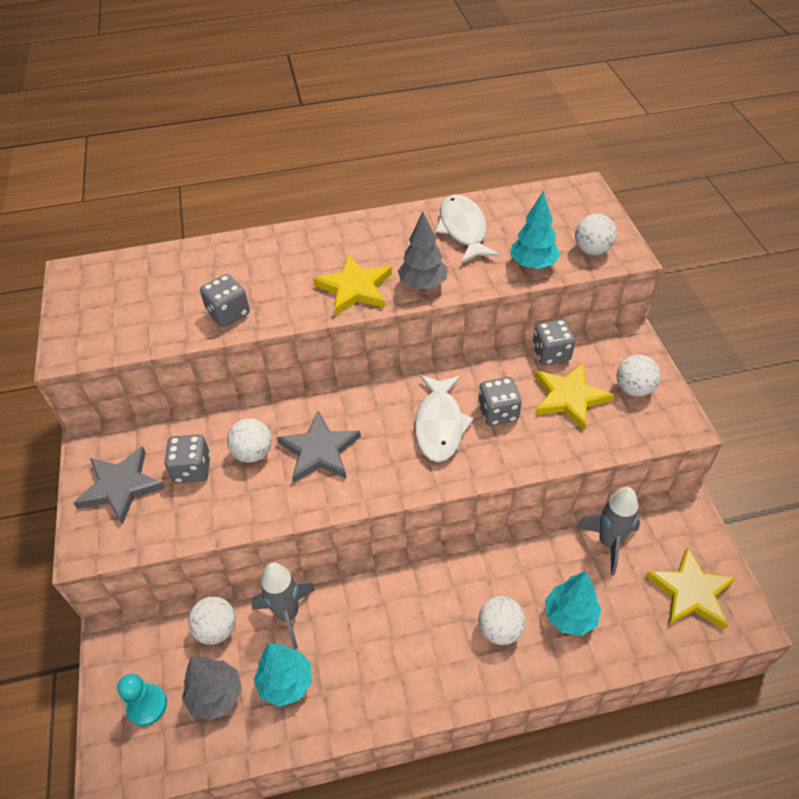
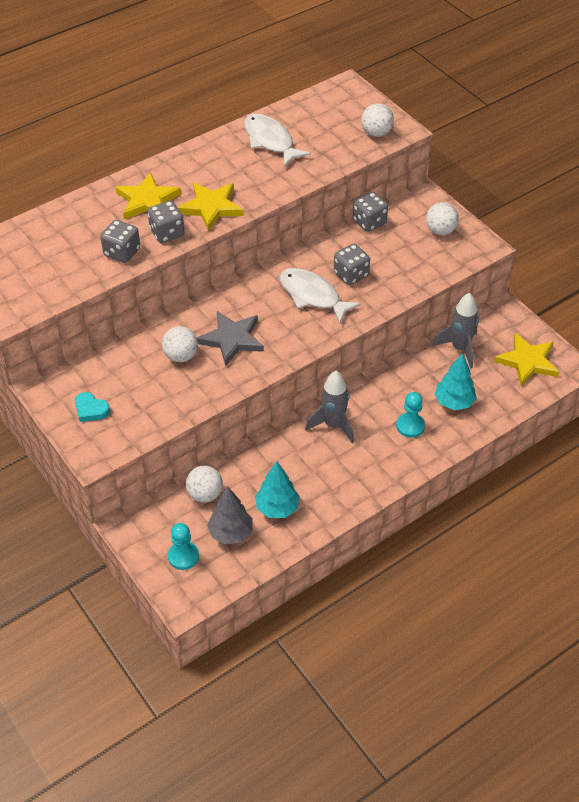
camera: 25 degrees left, 0 degrees up
(121, 486) = (91, 409): grey star -> turquoise heart
(192, 469) = (140, 381): grey dice -> grey dice (167, 233)
(287, 614) = (253, 467): grey rocket -> grey rocket (333, 425)
(423, 284) = (262, 191): grey tree -> none
(439, 425) = (312, 295): white fish -> white fish turned 150 degrees clockwise
(500, 629) = (410, 426): white ball -> turquoise pawn
(532, 264) = (337, 155): turquoise tree -> none
(569, 398) = (397, 250): yellow star -> yellow star (147, 200)

